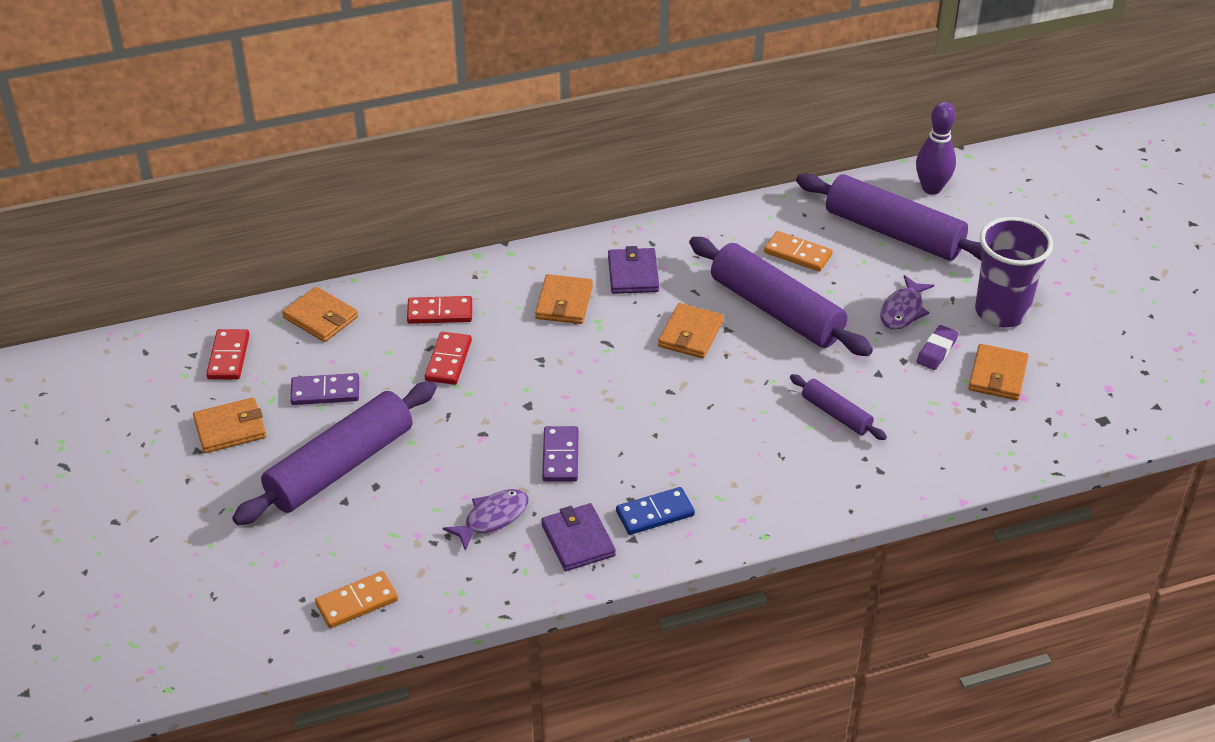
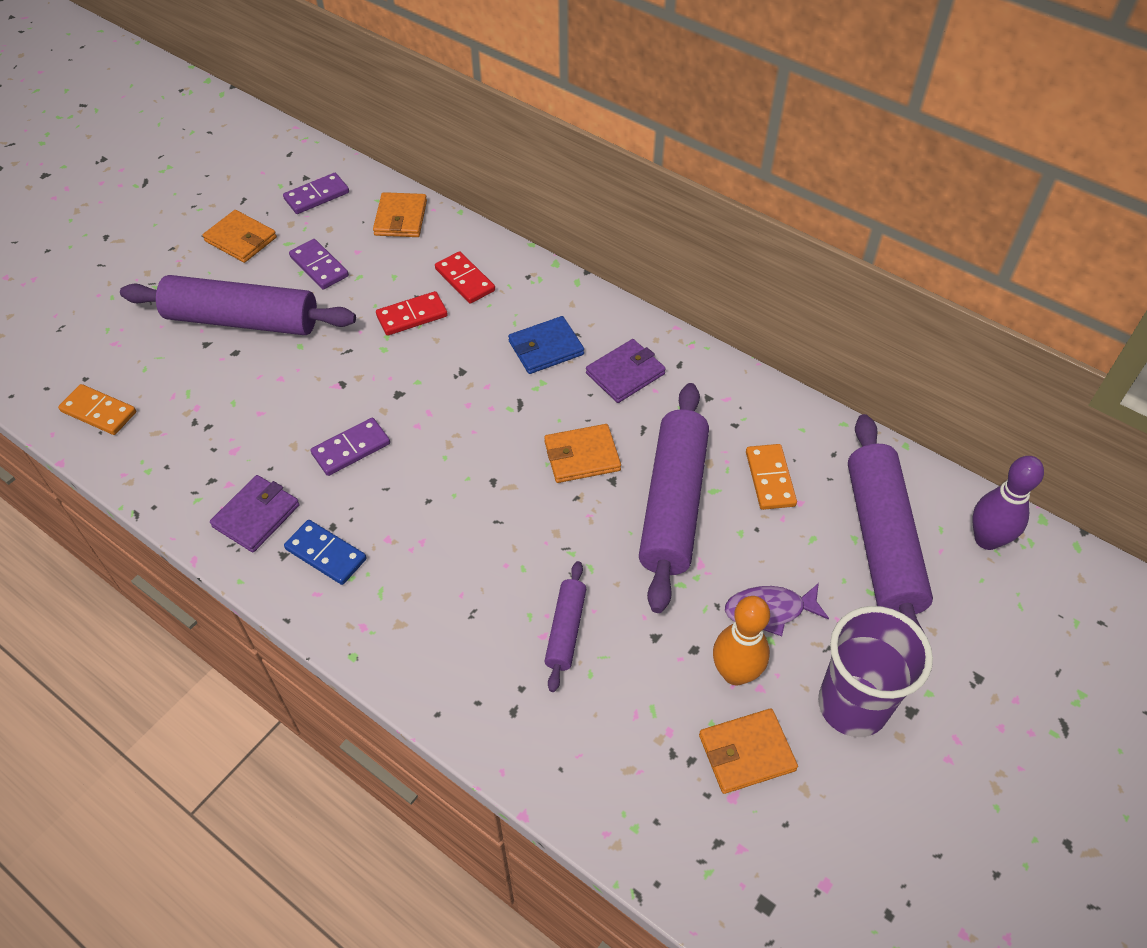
camera: 55 degrees right, 10 degrees up
(228, 357) = (317, 196): red domino -> purple domino
(492, 518) = (245, 444): purple fish -> none
(564, 302) = (546, 348): orange wallet -> blue wallet
(936, 350) = (735, 673): purple eraser -> orange bowling pin

